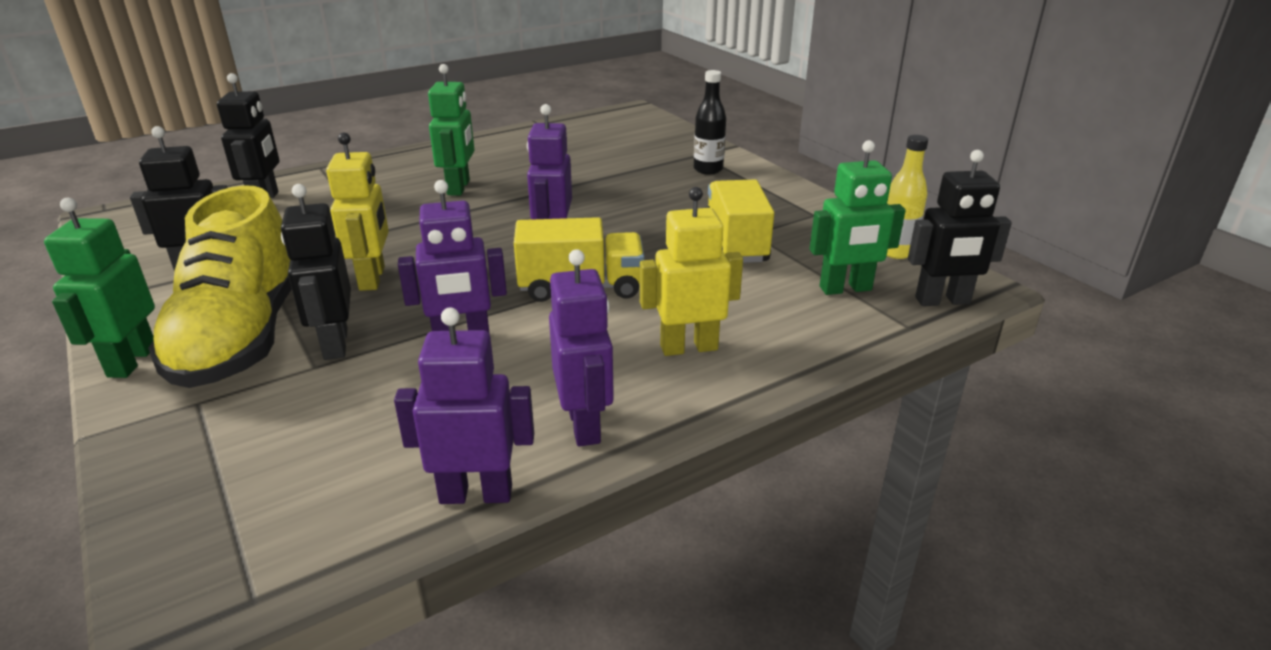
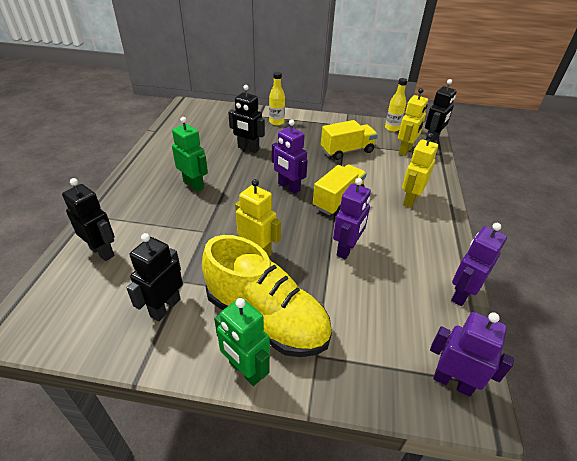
camera: 50 degrees left, 10 degrees up
(335, 344) = (309, 288): black robot -> black robot (248, 149)
(585, 425) = (439, 248): purple robot -> purple robot (452, 382)
(708, 169) = (276, 122): black bottle -> yellow bottle
(735, 243) = (347, 151): yellow truck -> yellow truck turned 120 degrees clockwise
(845, 289) = (405, 150): green robot -> yellow robot

